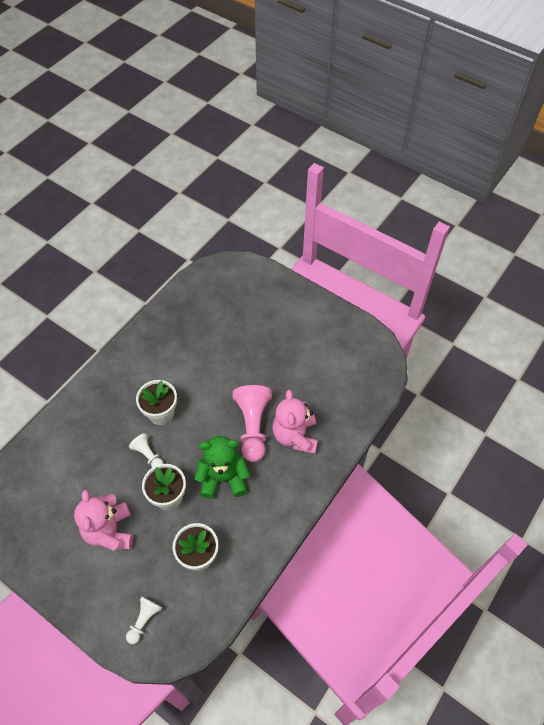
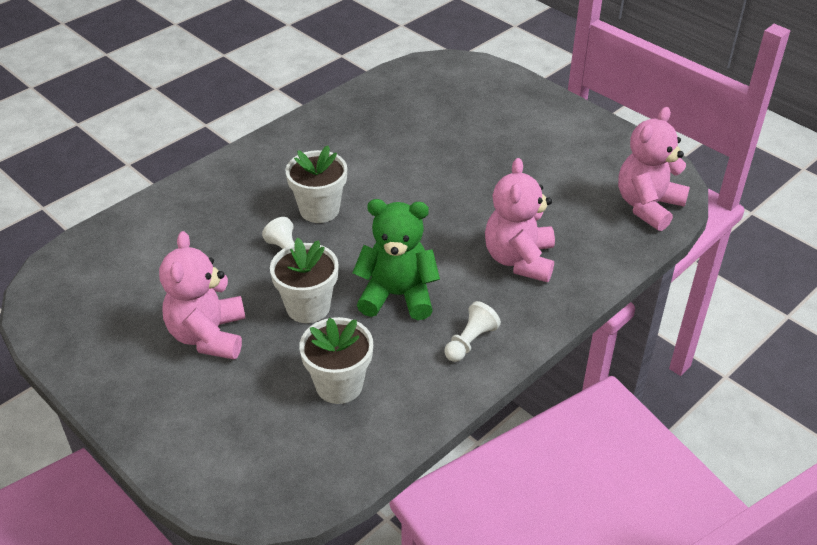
camera: 10 degrees right, 15 degrees down
(144, 620) = (233, 454): white pawn -> white pawn (470, 341)
(253, 426) = (455, 241): pink pawn -> none
(370, 377) = (648, 206): none -> pink teddy bear

